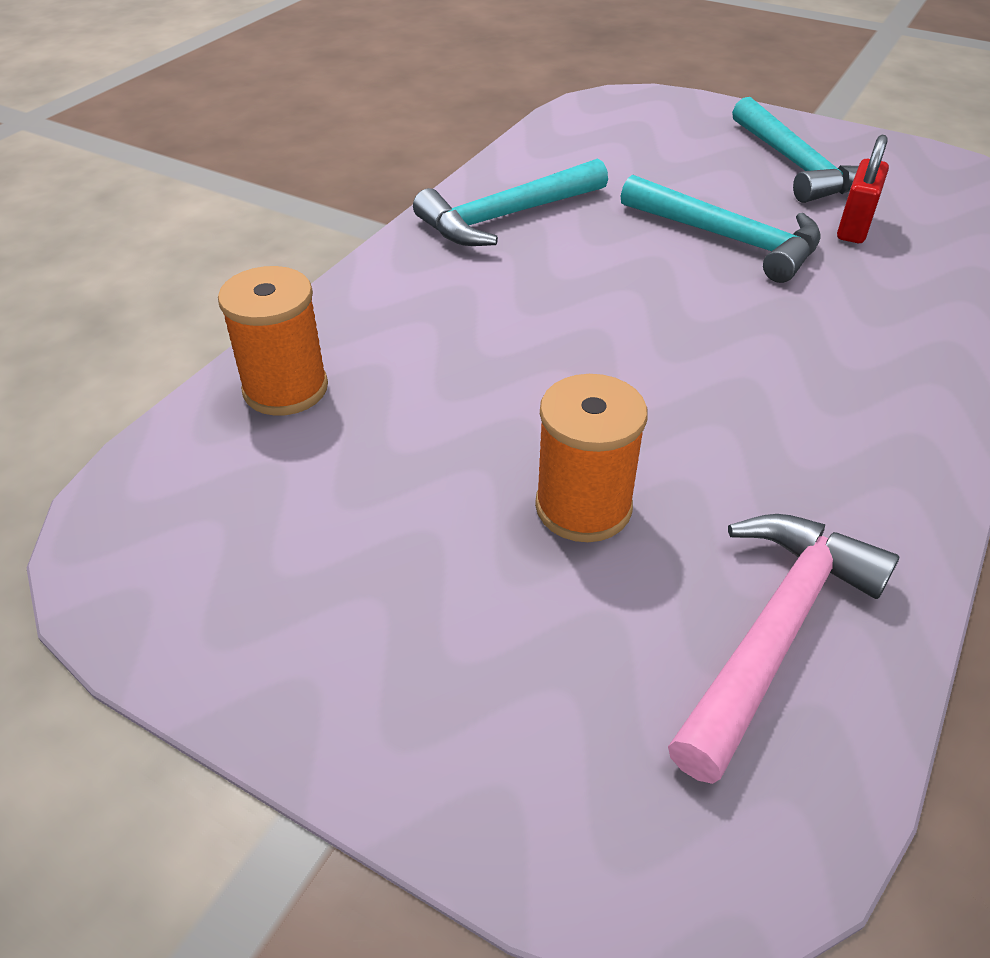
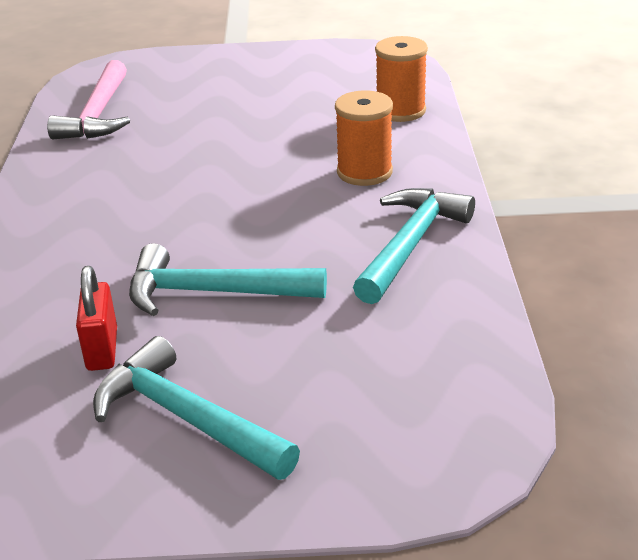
camera: 150 degrees right, 10 degrees down
(583, 507) = (205, 121): orange spool -> orange spool (364, 172)

